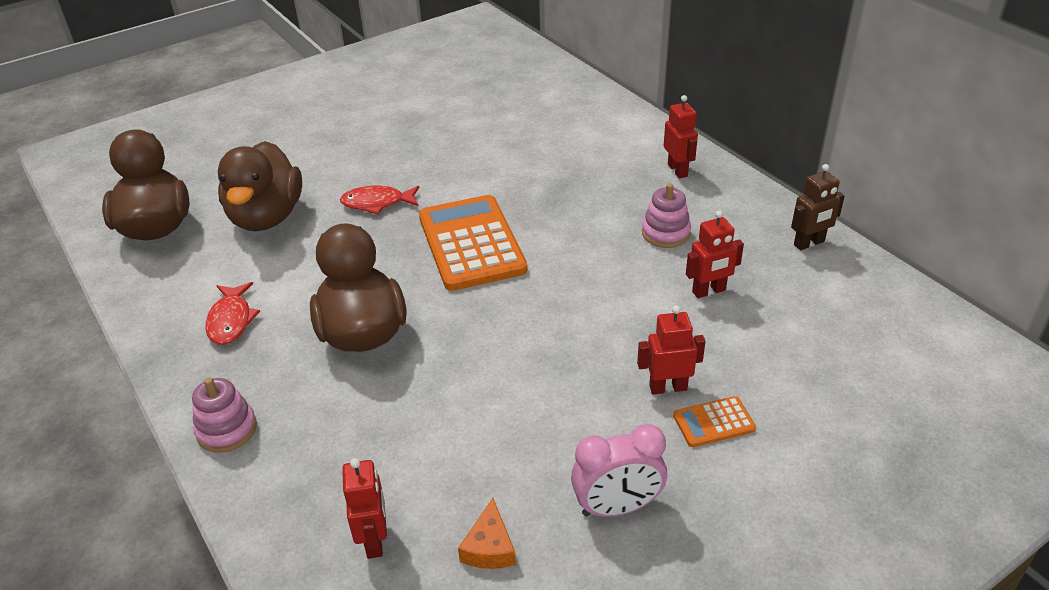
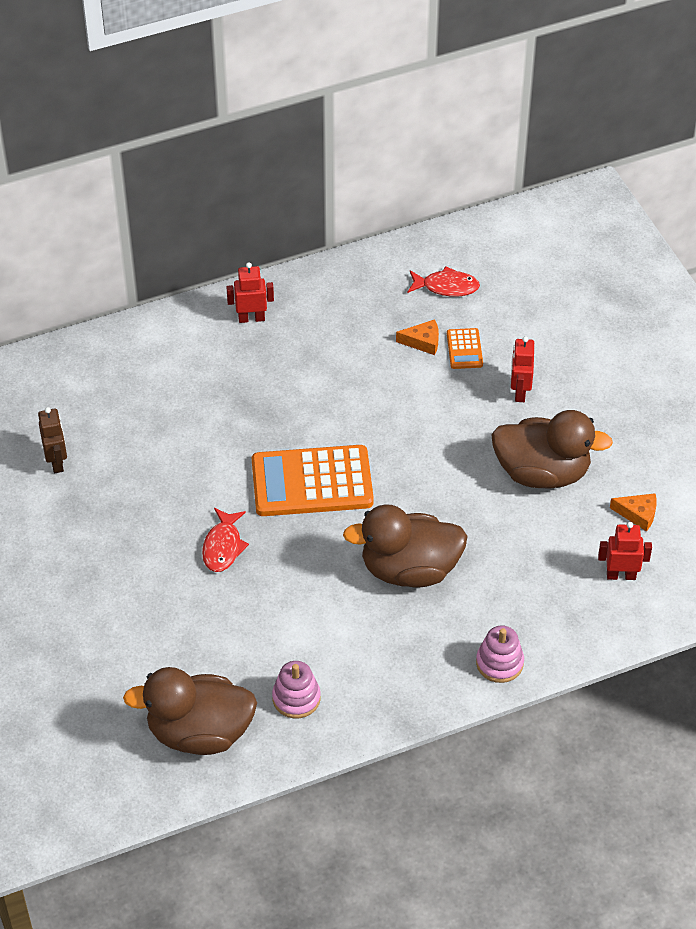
camera: 80 degrees left, 10 degrees up
(231, 320) = (367, 663): red fish -> red fish (446, 287)
(266, 217) = (215, 637): brown duck -> brown duck (542, 473)
(617, 507) = (619, 443): pink clock -> none
(665, 233) = (341, 349): pink stacking toy -> pink stacking toy (296, 698)
(709, 291) = (423, 342): red robot -> orange cheese
(713, 422) = (558, 376): orange calculator -> orange calculator (464, 349)
(809, 243) = (383, 266): brown robot -> brown robot (57, 462)

